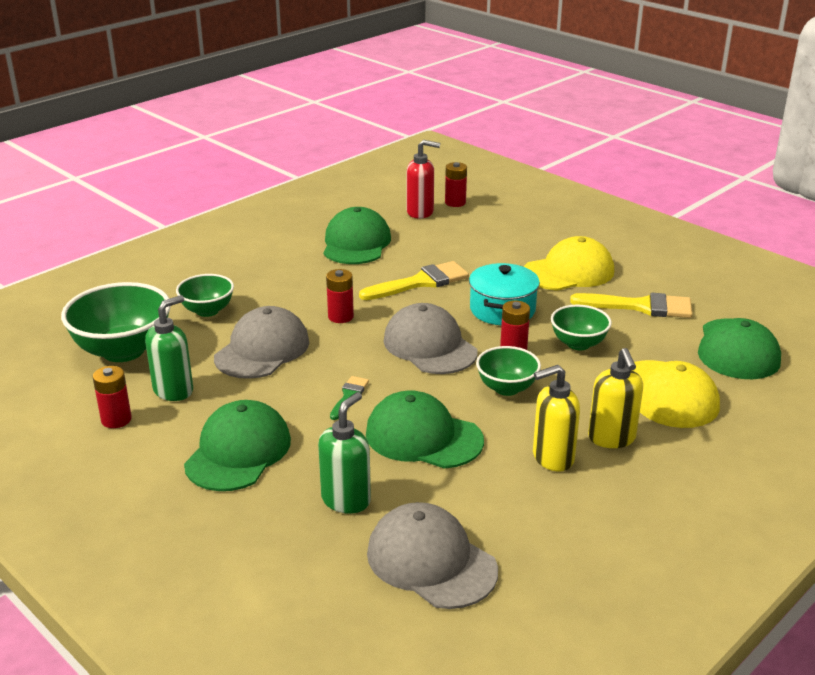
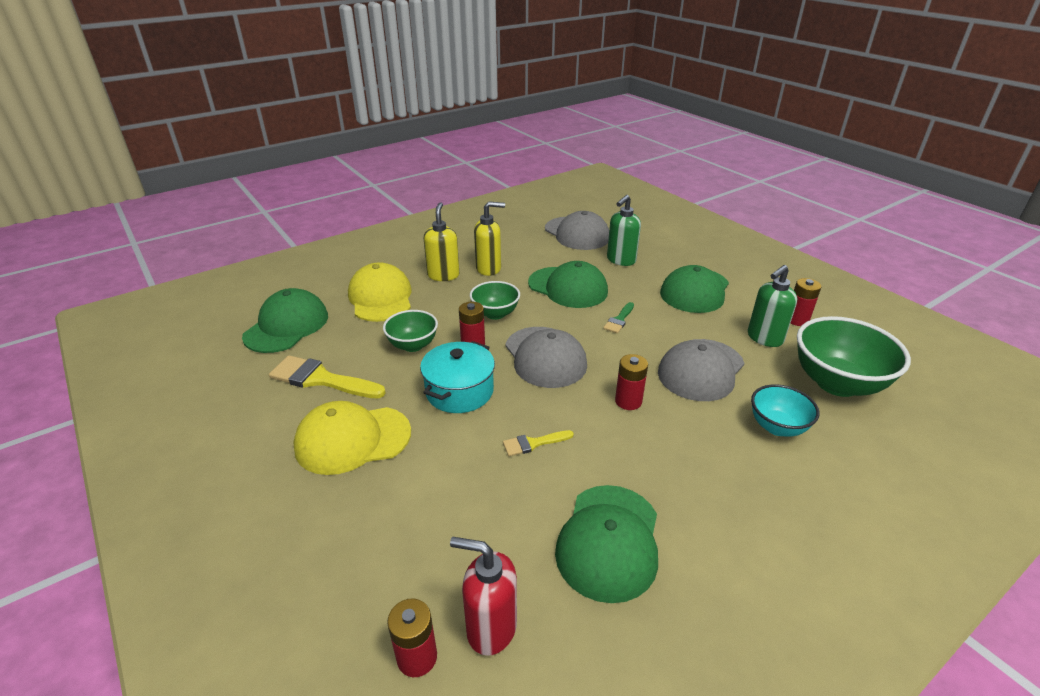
camera: 170 degrees left, 5 degrees up
(207, 311) = (777, 427): green bowl -> turquoise bowl
(421, 282) = (533, 443): yellow brush -> yellow brush, size x0.53

